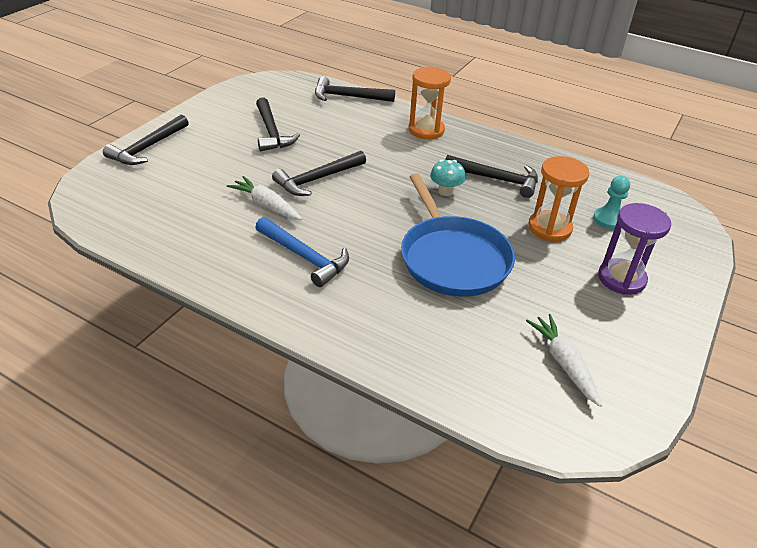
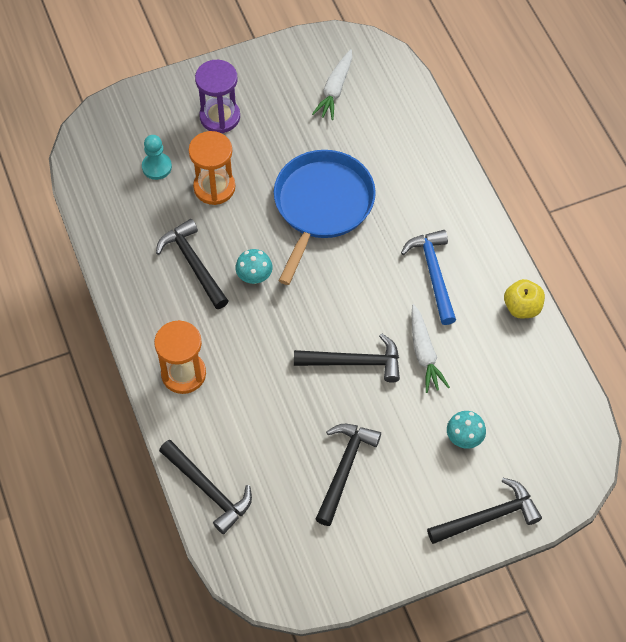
camera: 140 degrees left, 20 degrees up
(195, 175) = (464, 438): none -> turquoise mushroom
(200, 270) = (522, 307): none -> yellow apple

